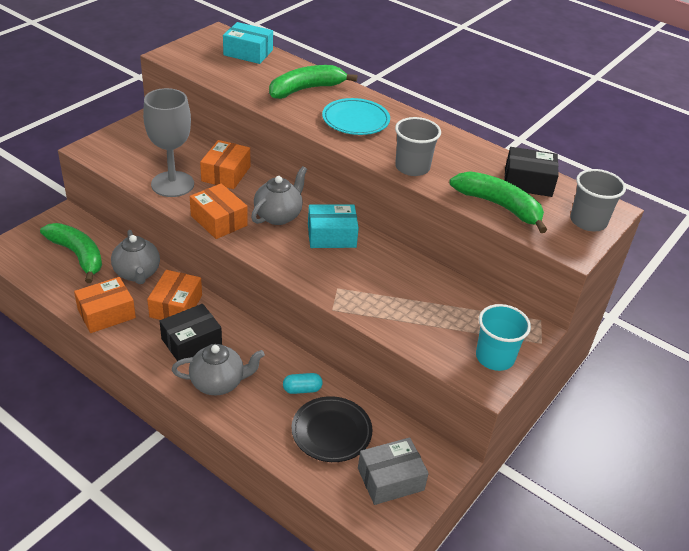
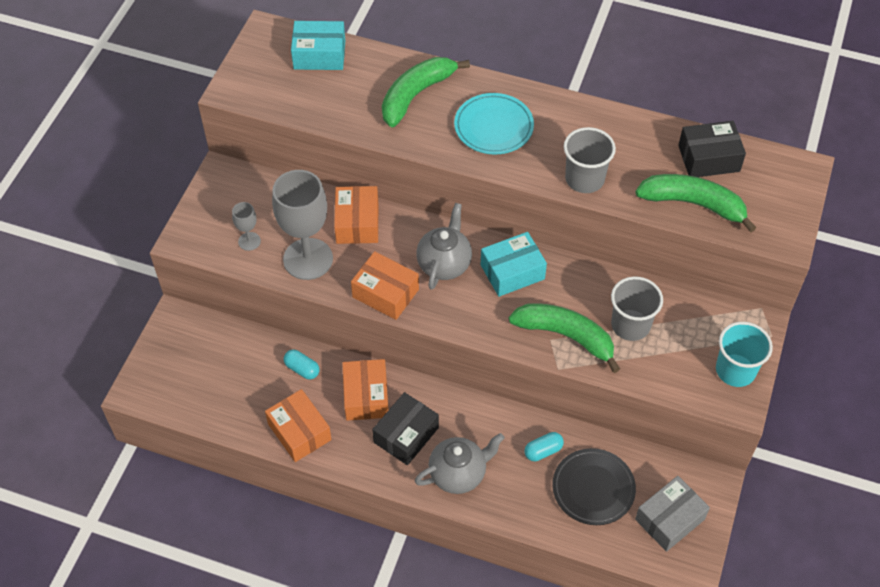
camera: 15 degrees left, 15 degrees up
(78, 255) = (224, 368): green banana -> green banana (566, 336)
(106, 313) = (299, 432): orange box -> orange box turned 75 degrees counterclockwise
(136, 162) = (249, 241): none -> grey goblet
(137, 273) = (302, 369): grey teapot -> turquoise capsule
(588, 221) = (786, 194): grey cup -> grey cup (630, 325)

